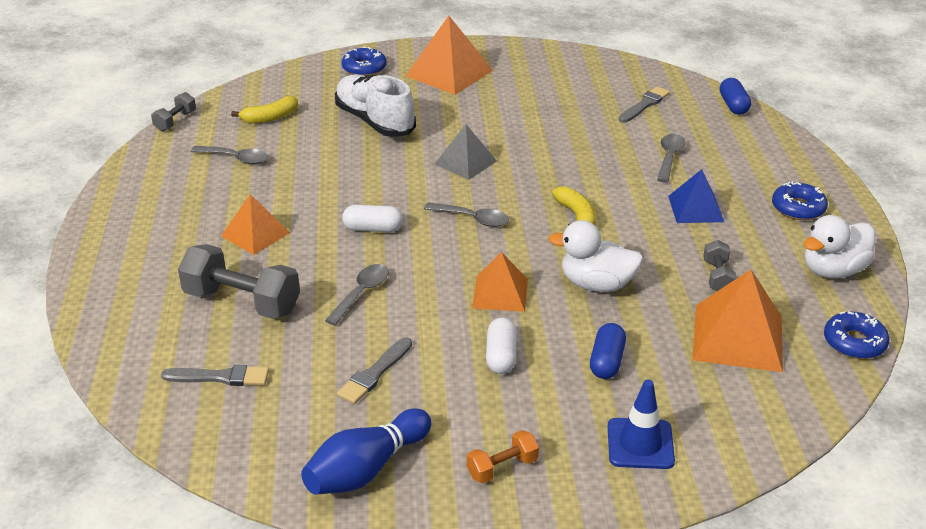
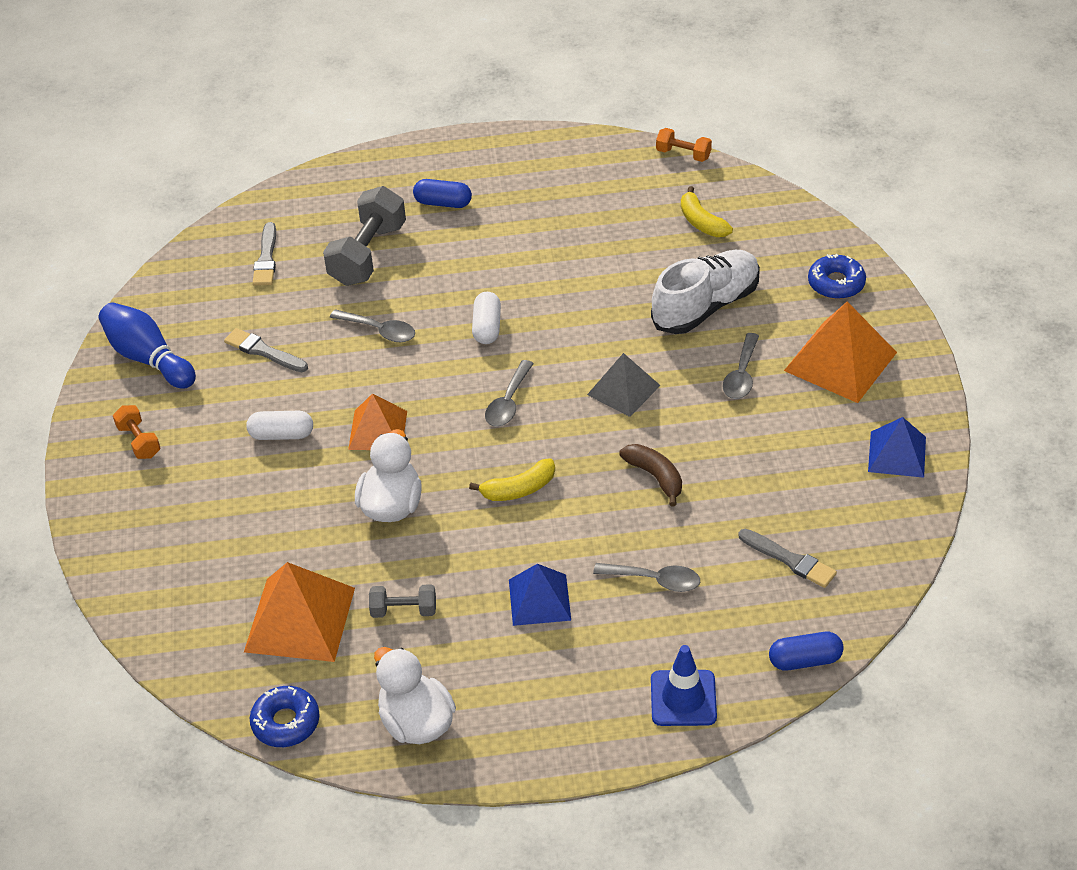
camera: 90 degrees right, 10 degrees up
(175, 121) = (683, 154): grey dumbbell -> orange dumbbell
(236, 158) = (612, 210): grey spoon -> grey spoon (741, 375)
(255, 234) = (475, 246): orange pyramid -> none
(544, 60) = (897, 454): none -> blue pyramid
(563, 152) = (655, 477): none -> brown banana
(606, 361) = (269, 512): blue capsule -> blue capsule (443, 203)
(640, 444) = (156, 534): blue traffic cone -> blue traffic cone (683, 698)
(798, 208) = (546, 704): blue donut -> none

